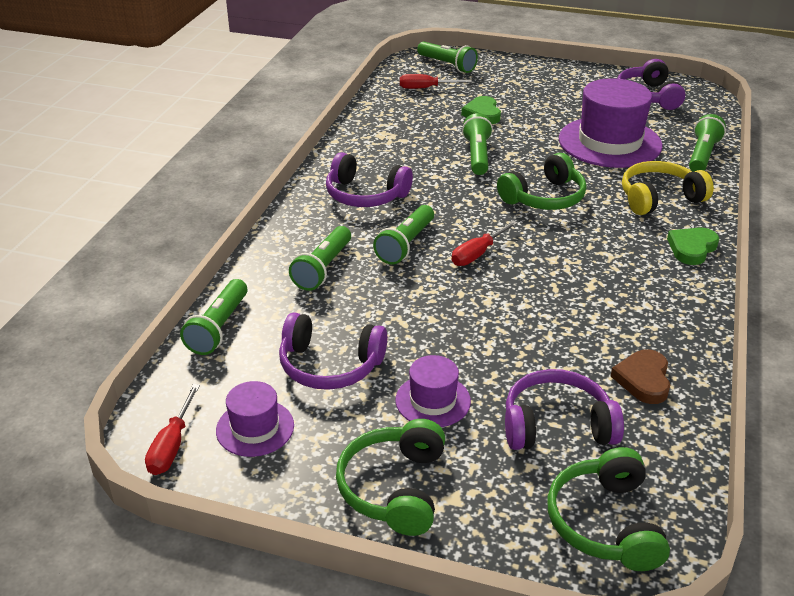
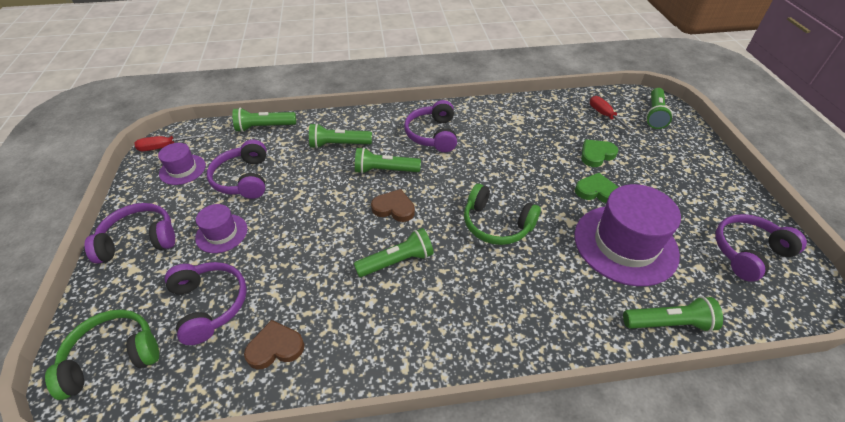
camera: 65 degrees right, 10 degrees up
(394, 488) = (139, 240): green headphones -> purple headphones
(477, 155) = (529, 170): green flashlight -> green flashlight (397, 261)
(477, 254) = (394, 208): red screwdriver -> brown heart
(659, 198) = (554, 303): yellow headphones -> none
(692, 248) = (484, 346): green heart -> green heart (596, 191)

